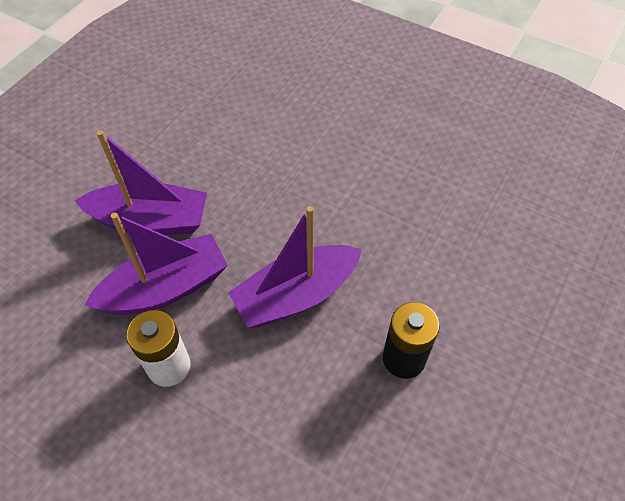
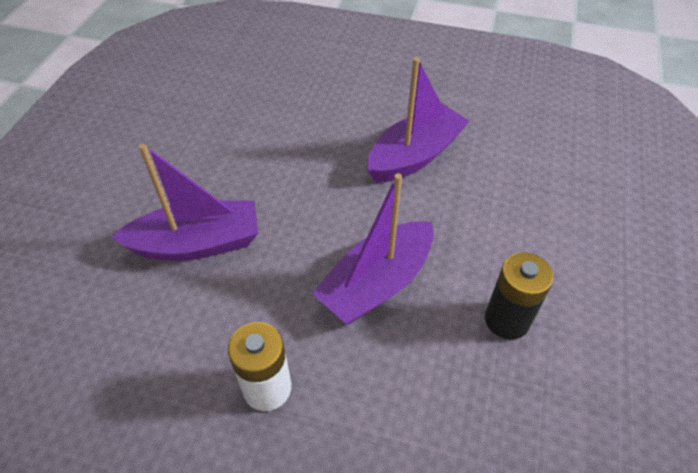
camera: 15 degrees left, 5 degrees down
(166, 288) = (236, 307): purple boat -> purple boat (415, 156)

